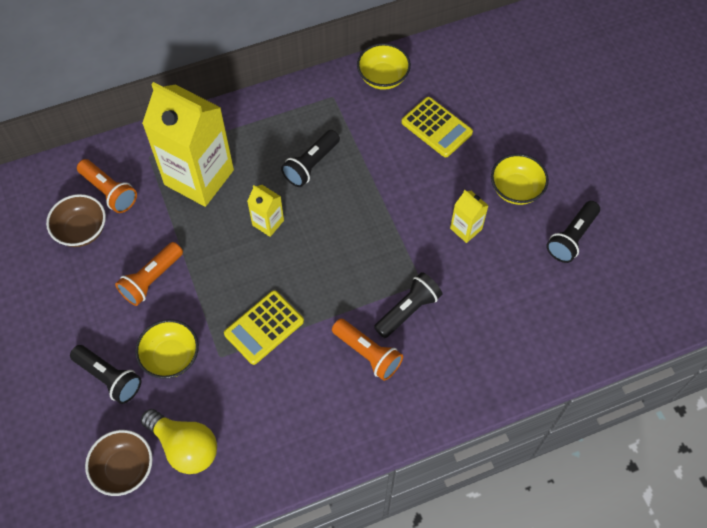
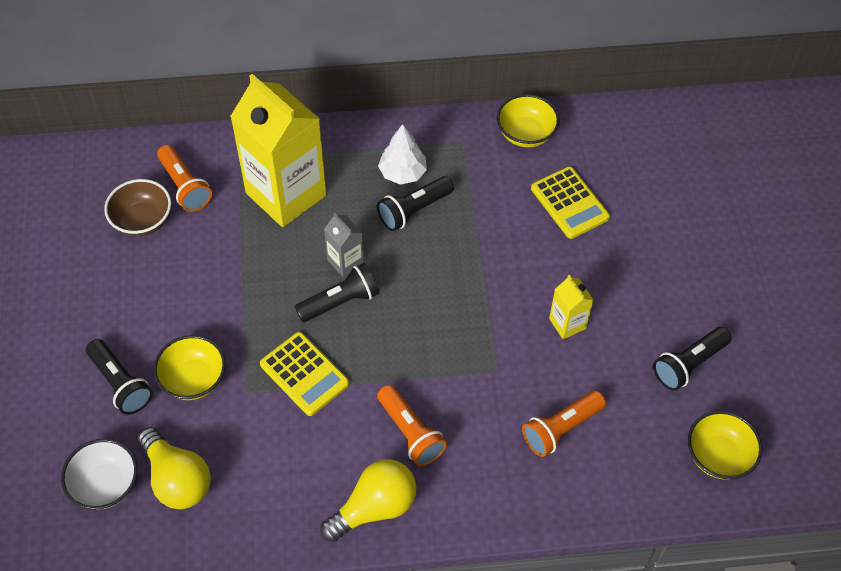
camera: 15 degrees right, 5 degrees down
(124, 468) = (105, 484): brown bowl -> white bowl
(152, 279) = (199, 291): orange flashlight -> orange flashlight (561, 429)
(264, 327) = (304, 374): yellow calculator -> yellow calculator turned 105 degrees counterclockwise
(268, 223) = (345, 261): yellow carton -> grey carton
(292, 135) = (403, 173): none -> white tree
(358, 424) = (374, 507): none -> yellow light bulb
(408, 310) = (471, 397): black flashlight -> black flashlight (340, 302)
(516, 189) = (640, 294): yellow bowl -> yellow bowl (718, 456)

